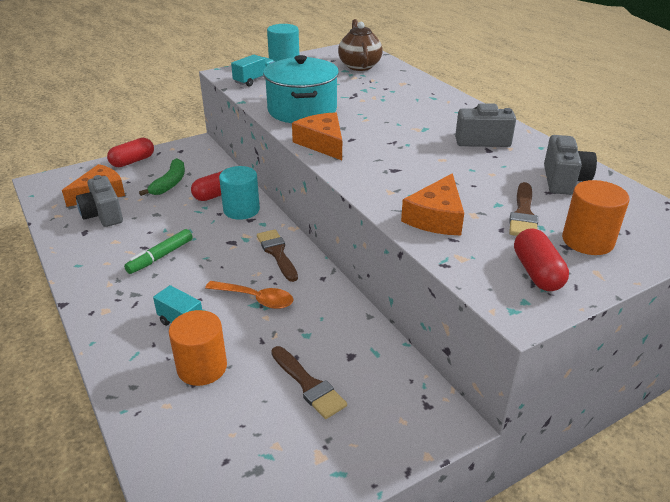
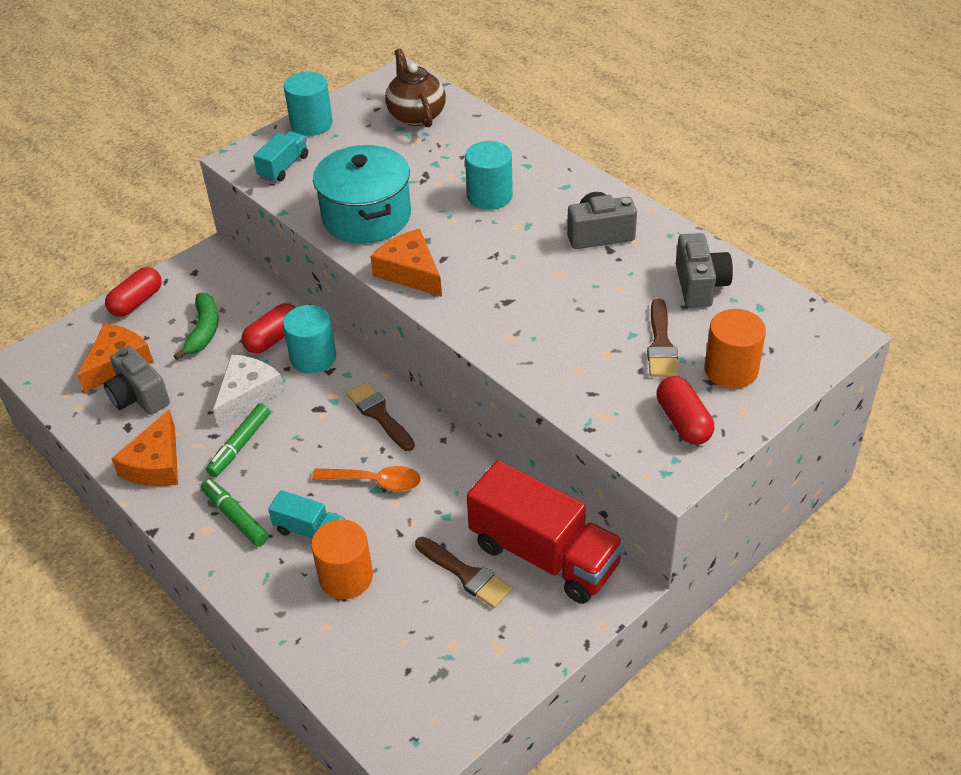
camera: 10 degrees left, 10 degrees up
(132, 305) = (235, 517): none -> green marker
(182, 225) = (247, 394): none -> white cheese
(385, 382) = (544, 555): none -> red truck
(399, 110) = (489, 196): none -> turquoise cylinder
(436, 217) = (569, 366): orange cheese -> orange cheese (156, 463)

